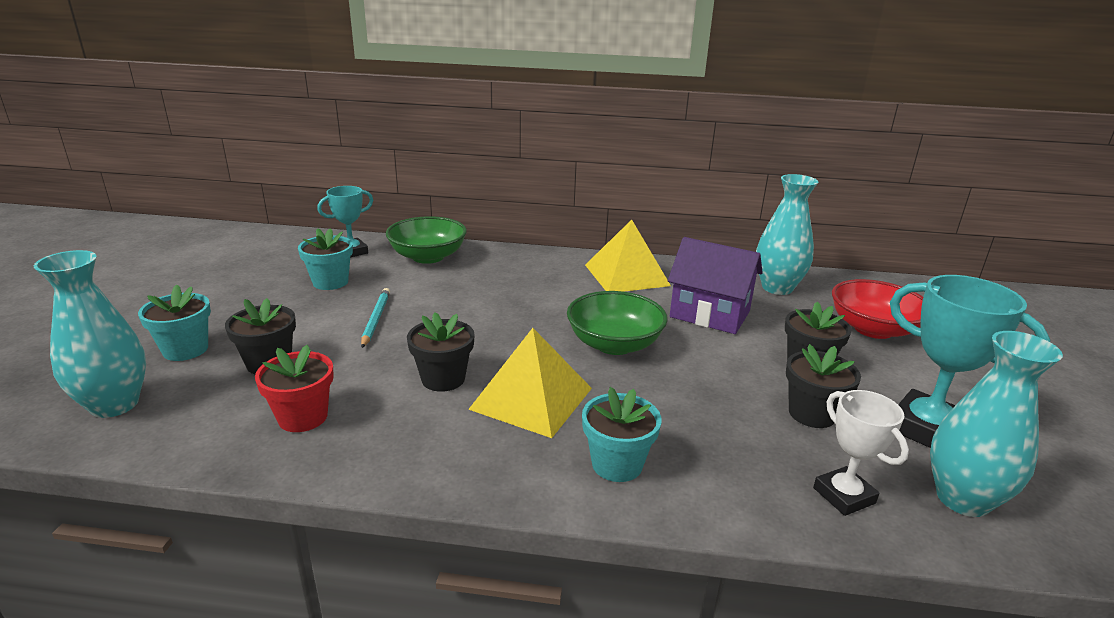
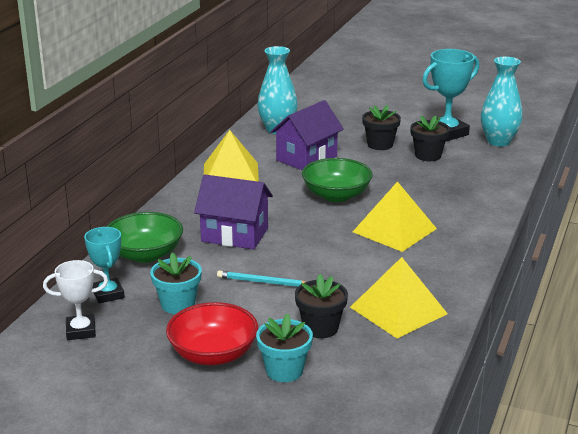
camera: 75 degrees left, 0 degrees up
(114, 404) = (363, 393): turquoise vase -> none
(303, 417) = (398, 310): red flower pot -> yellow pyramid
(443, 379) = (363, 258): black flower pot -> none
(481, 293) = (234, 235): none -> purple house
(617, 464) = (463, 213): turquoise flower pot -> none
(844, 495) = (494, 165): white trophy -> white trophy (81, 331)
(873, 329) = (344, 117): red bowl -> red bowl (213, 354)

